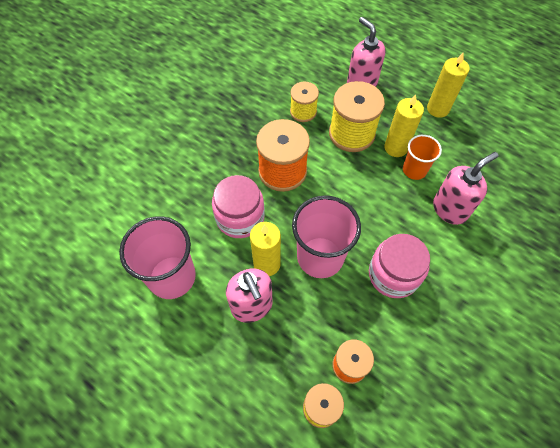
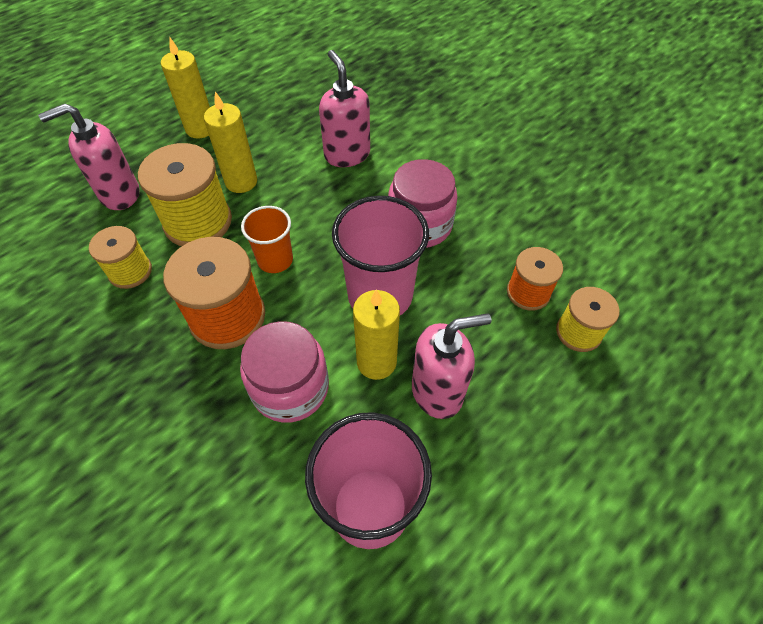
camera: 80 degrees left, 5 degrees down
(414, 170) = (282, 172): orange cup -> orange cup (275, 260)

